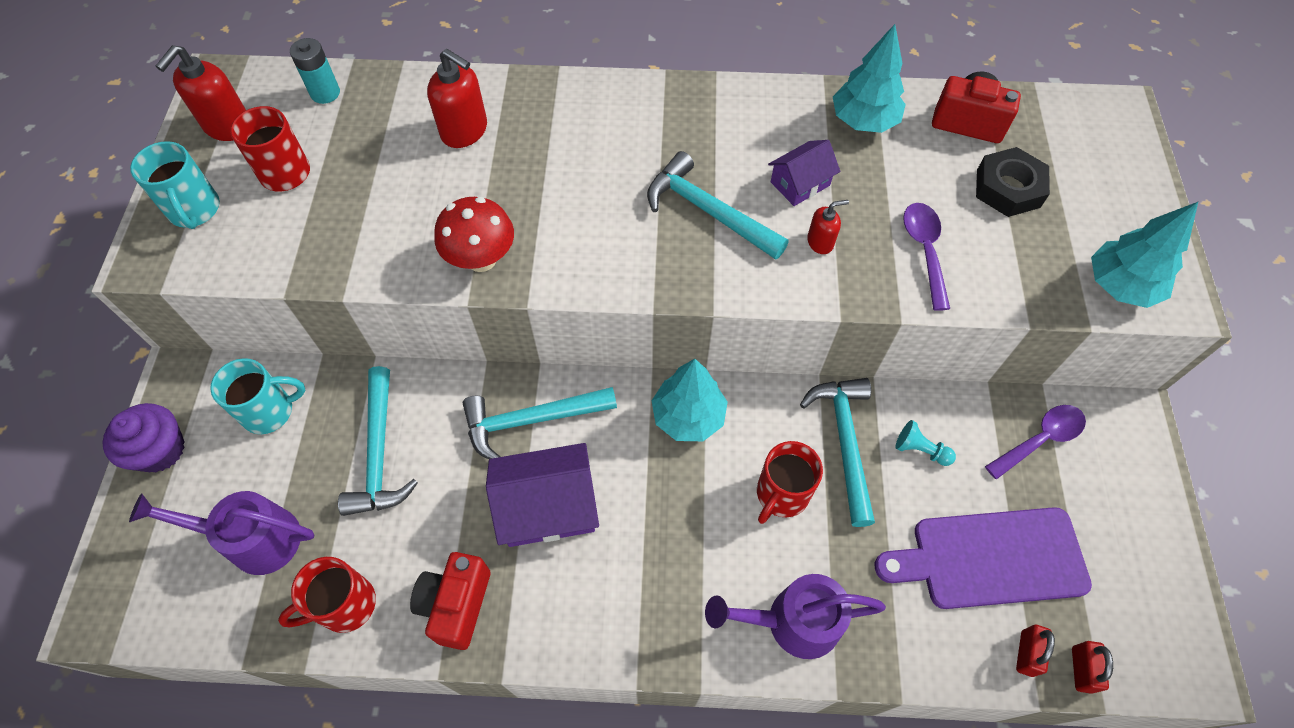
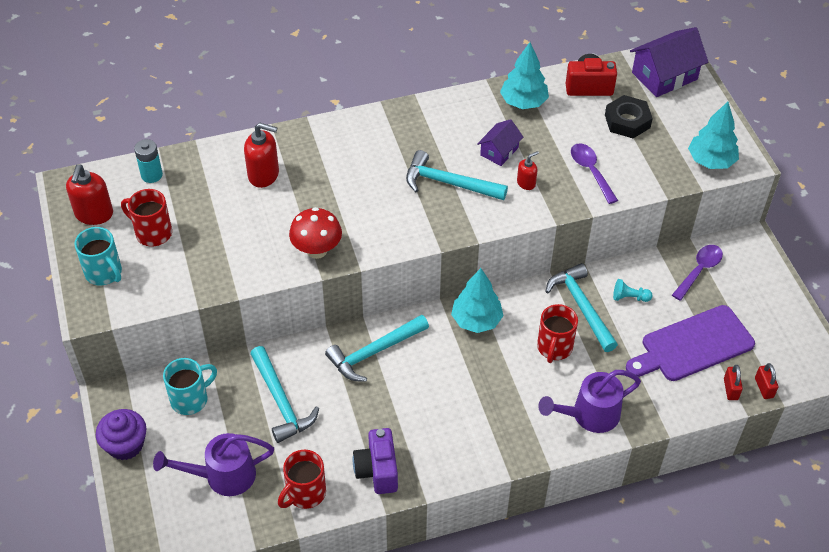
camera: 20 degrees left, 10 degrees down
(456, 605) = (377, 470): red camera -> purple camera
(547, 506) = (409, 399): purple house -> purple house (664, 76)

